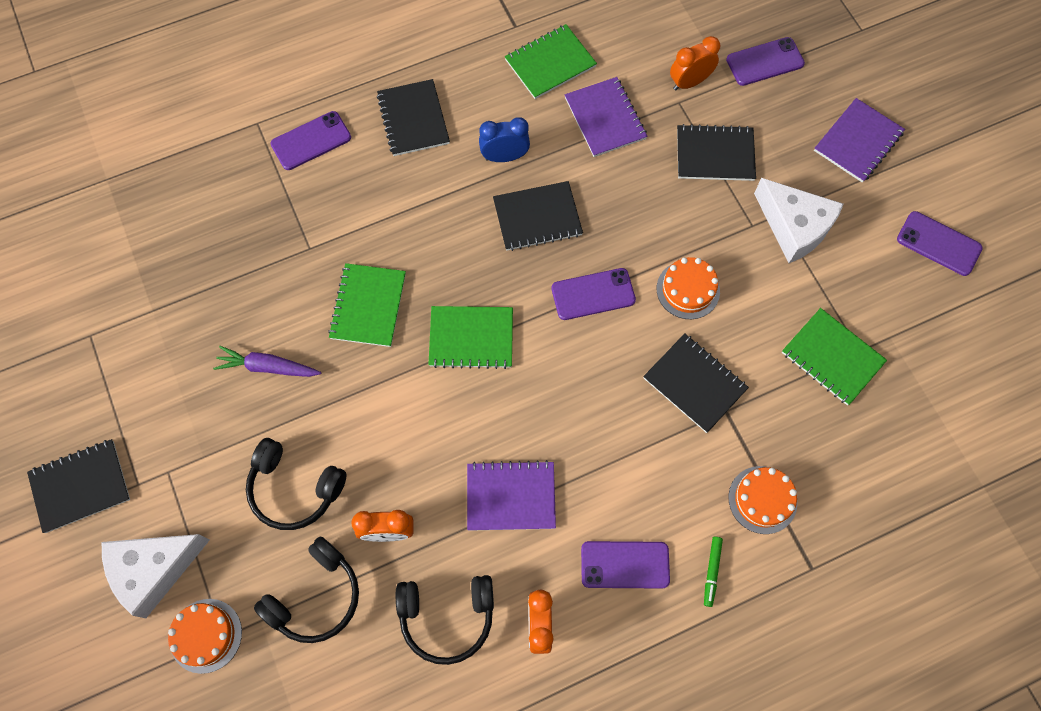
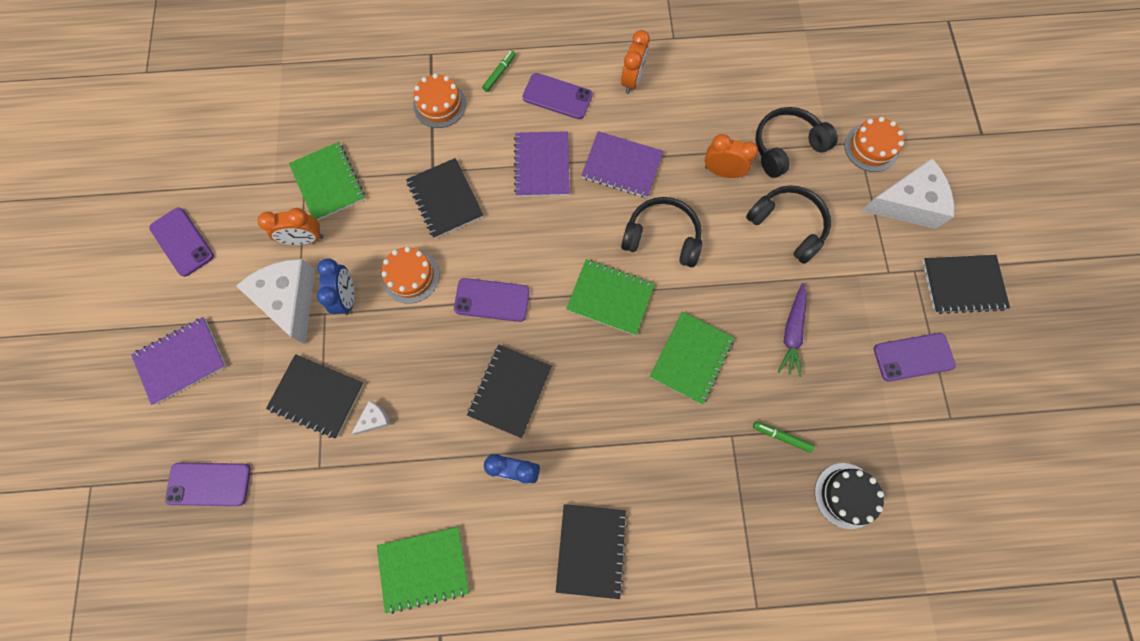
camera: 160 degrees left, 5 degrees up
(189, 233) = (846, 495): none -> black cake
(261, 263) = (781, 436): none -> green marker
(268, 367) = (791, 332): purple carrot -> purple carrot turned 75 degrees clockwise
(311, 141) = (704, 562): purple phone -> purple phone (913, 357)
(447, 616) = (694, 105): black headphones -> black headphones (662, 237)
(537, 217) = (510, 391): black notebook -> black notebook turned 75 degrees counterclockwise
(605, 118) = (399, 476): purple notebook -> purple notebook (542, 165)
(651, 153) = (374, 419): none -> white cheese
(689, 82) = (296, 488): orange clock -> orange clock (305, 239)
(739, 248) = (347, 297): none -> blue clock

